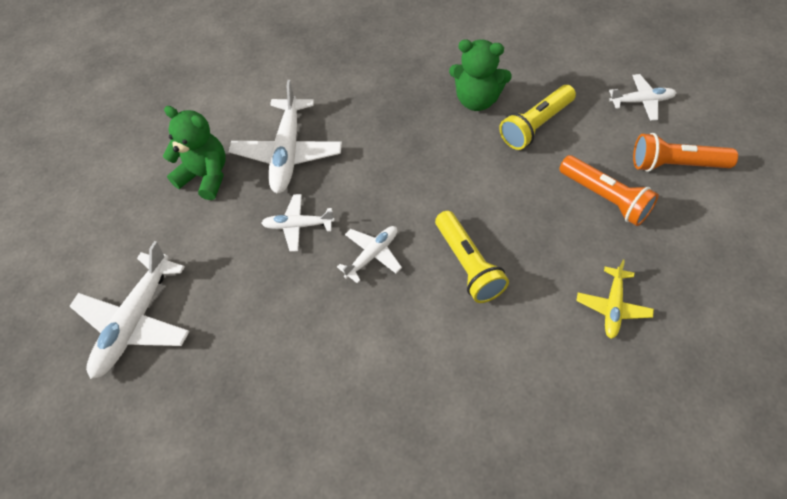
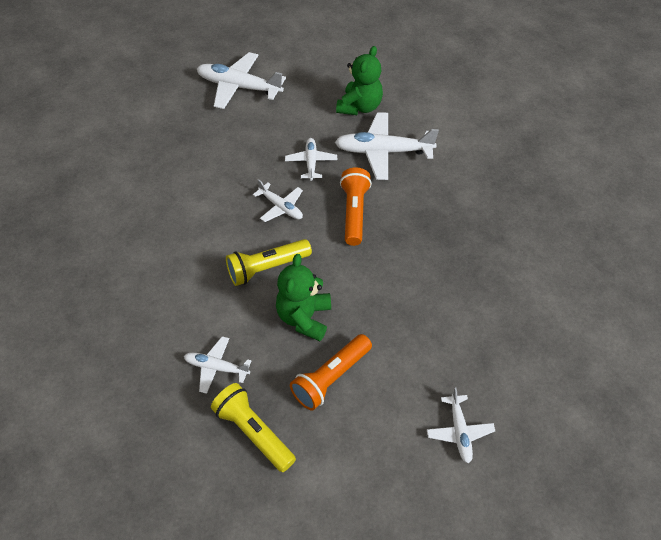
camera: 85 degrees right, 5 degrees down
(477, 99) = (451, 283): green teddy bear -> green teddy bear (304, 318)
(536, 125) = (420, 329): yellow flashlight -> yellow flashlight (253, 432)
(613, 307) = (216, 367): yellow plane -> white plane
(675, 164) = (372, 449): orange flashlight -> orange flashlight (354, 213)

